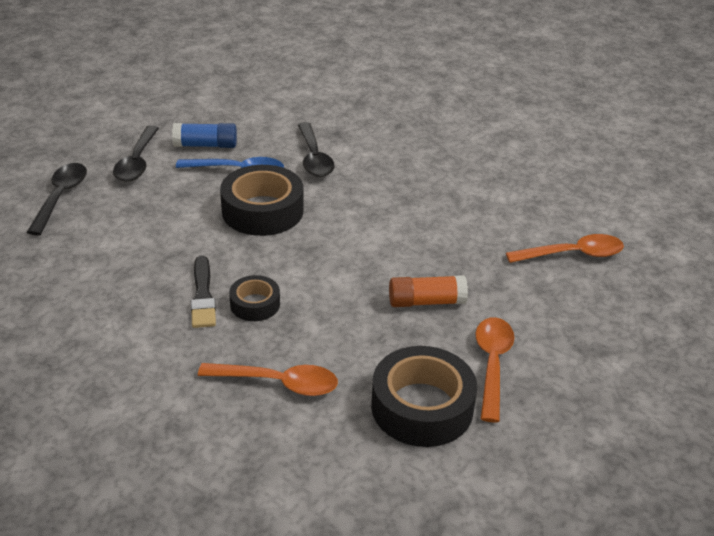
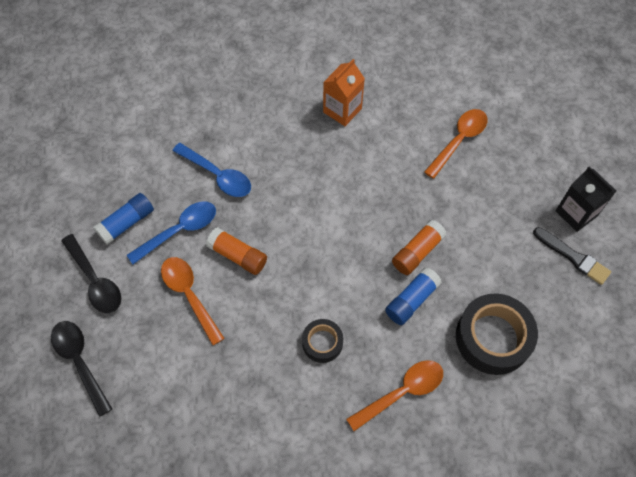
camera: 40 degrees left, 25 degrees up
(203, 296) = (283, 364): black brush -> black brush (573, 257)
(262, 210) = (238, 256): black tape -> orange glue stick
(314, 158) = (217, 175): black spoon -> blue spoon
(375, 329) = (411, 300): none -> blue glue stick
(479, 177) = (342, 110): none -> orange carton
(492, 364) = (498, 272): orange spoon -> orange spoon (189, 295)
(642, 376) = (576, 213): none -> black carton

